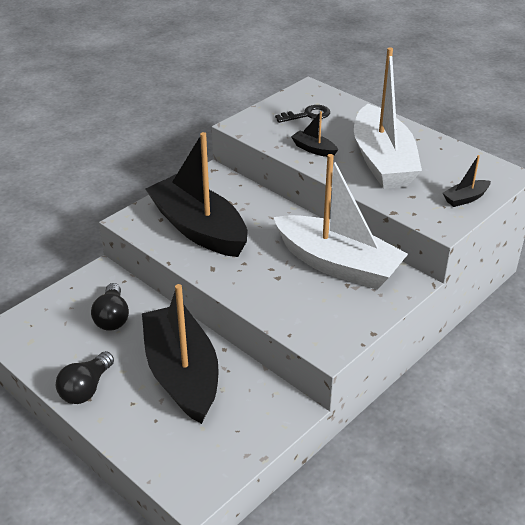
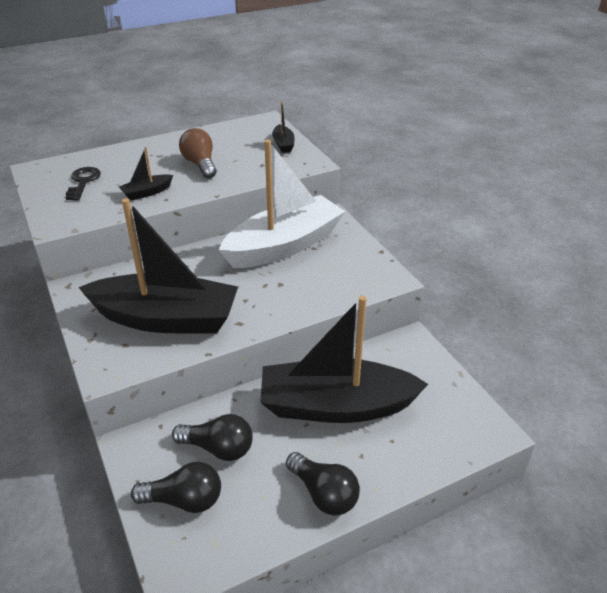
camera: 70 degrees left, 0 degrees up
(61, 315) = (184, 500): none -> black light bulb
(198, 229) = (166, 319): black boat -> black boat turned 150 degrees counterclockwise
(382, 161) = (200, 164): white boat -> brown light bulb

